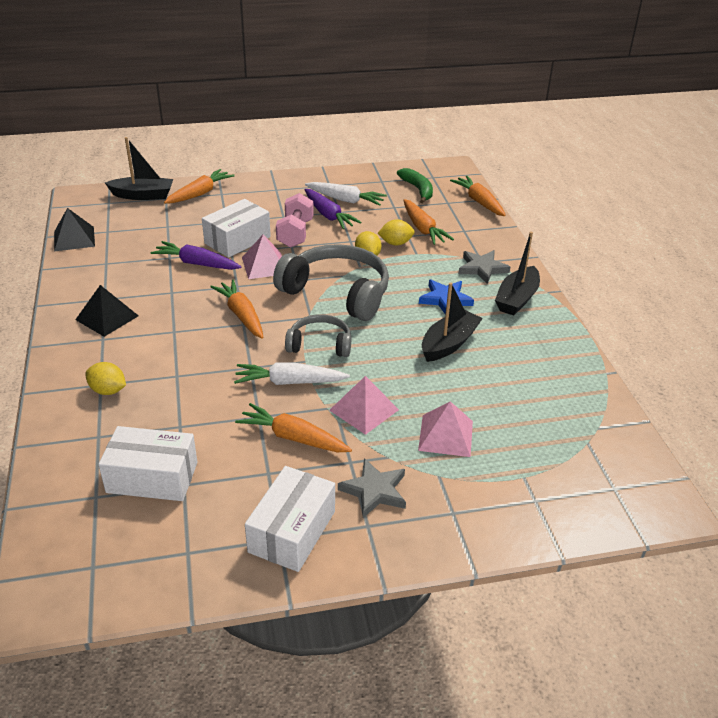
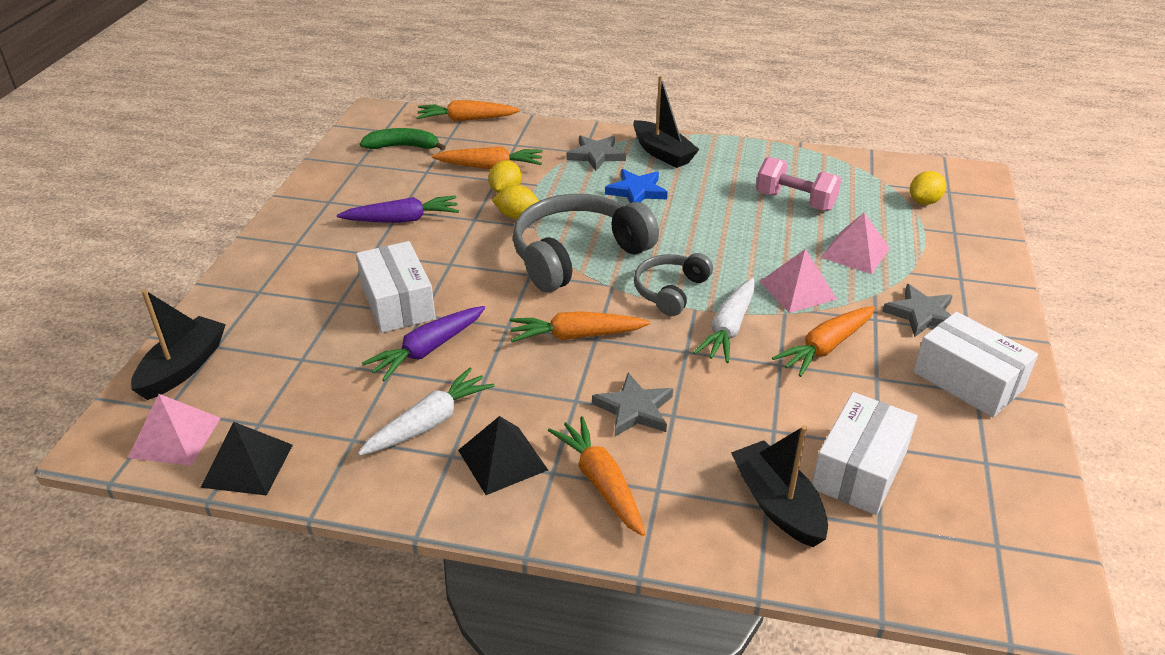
camera: 65 degrees left, 0 degrees up
(108, 390) = (675, 484): yellow lemon -> yellow lemon (924, 201)
(175, 357) = (634, 409): none -> grey star
(200, 193) = (237, 310): orange carrot -> orange carrot (600, 482)
(265, 265) = (477, 294): pink pyramid -> pink pyramid (175, 437)
(295, 233) = (423, 254): pink dumbbell -> pink dumbbell (795, 201)
(346, 200) = (378, 199): white carrot -> white carrot (429, 422)
(449, 344) = (714, 211): black boat -> black boat (777, 504)

